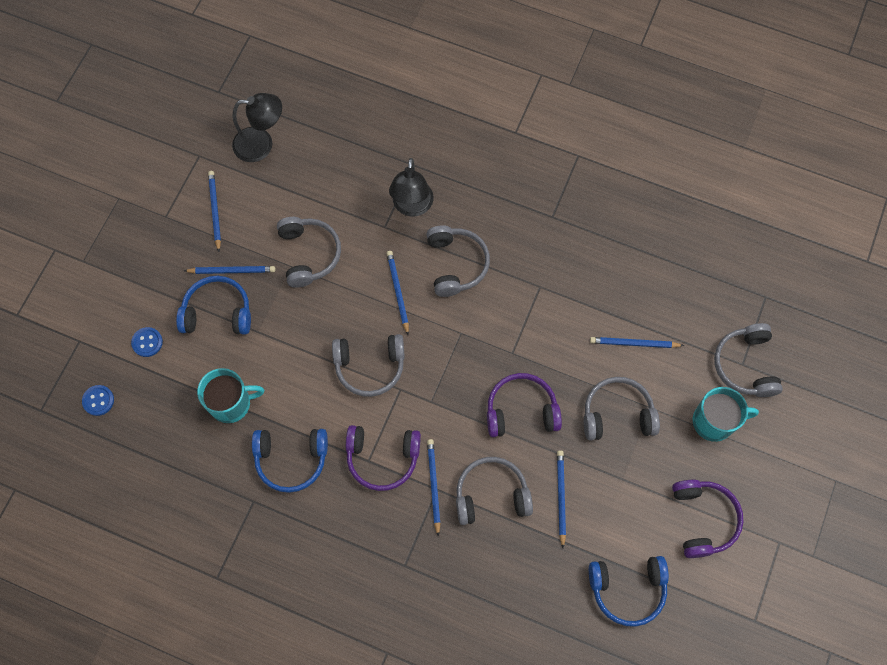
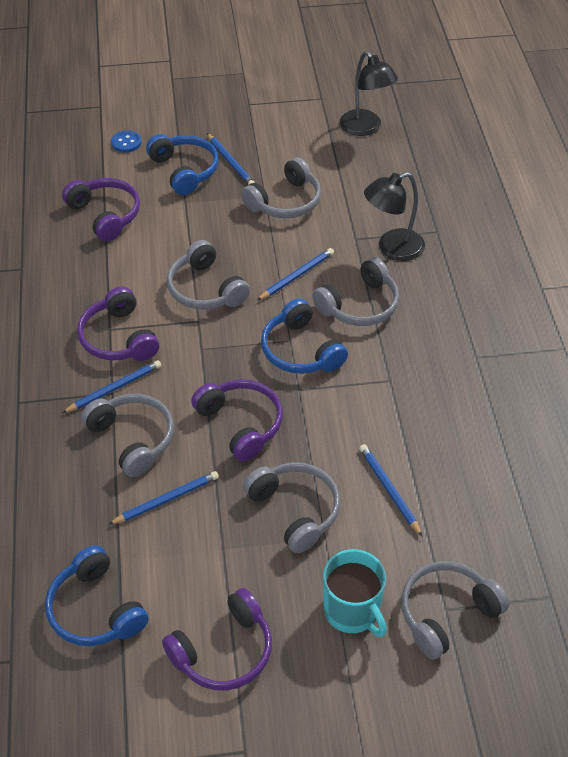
camera: 60 degrees right, 20 degrees down
(98, 400) = (55, 138): blue button -> none
(215, 211) = (278, 128): blue pencil -> none
(231, 403) = (105, 215): turquoise mug -> purple headphones
(291, 459) = (77, 276): blue headphones -> blue headphones (300, 350)

